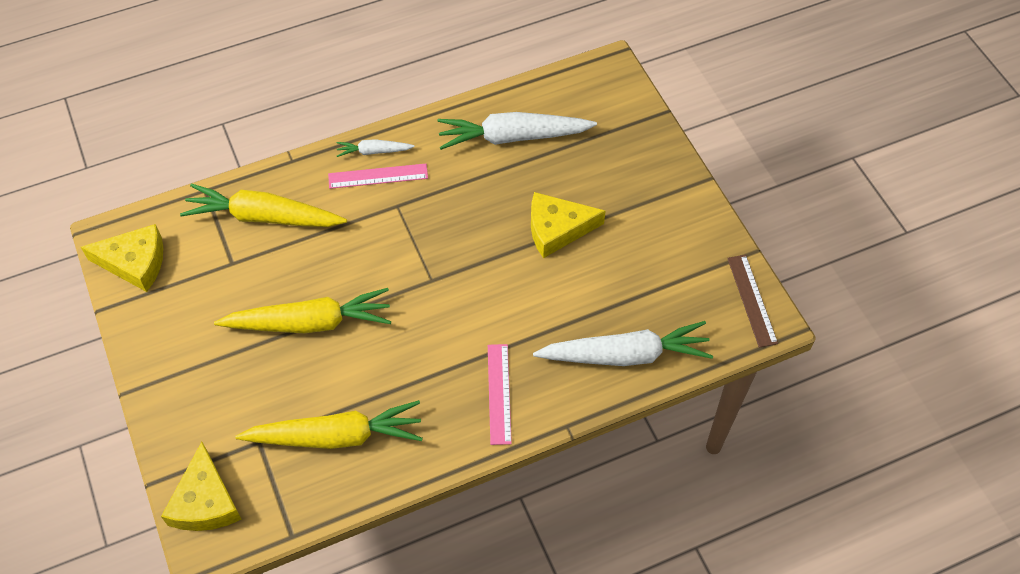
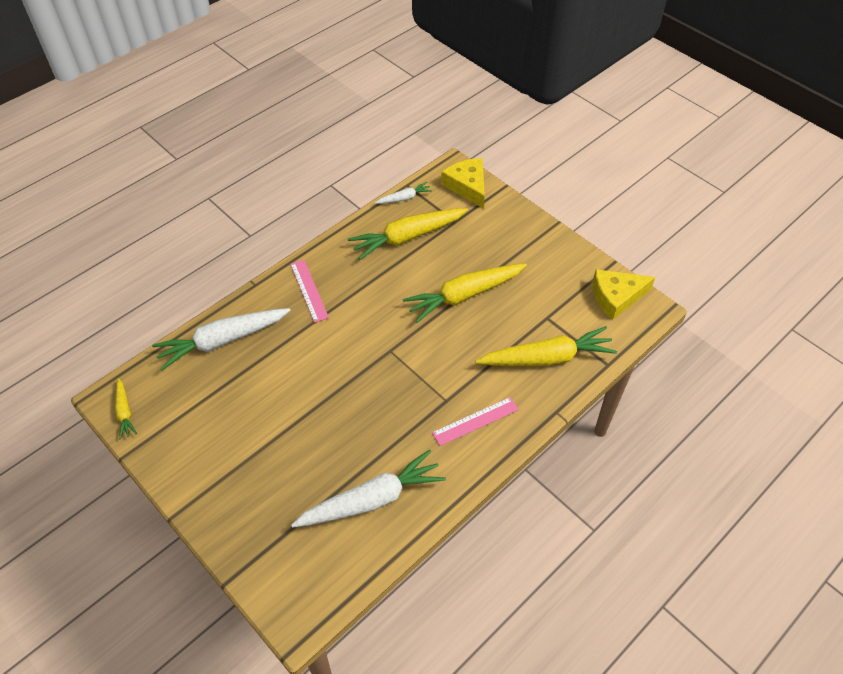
camera: 160 degrees right, 5 degrees down
(374, 151) = (491, 443): white carrot -> white carrot (404, 198)
(557, 229) = (303, 422): yellow cheese -> none
(752, 300) = (124, 412): brown ruler -> yellow carrot

